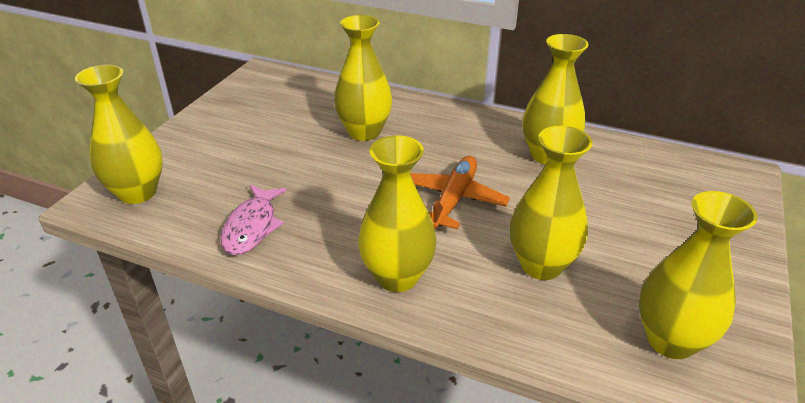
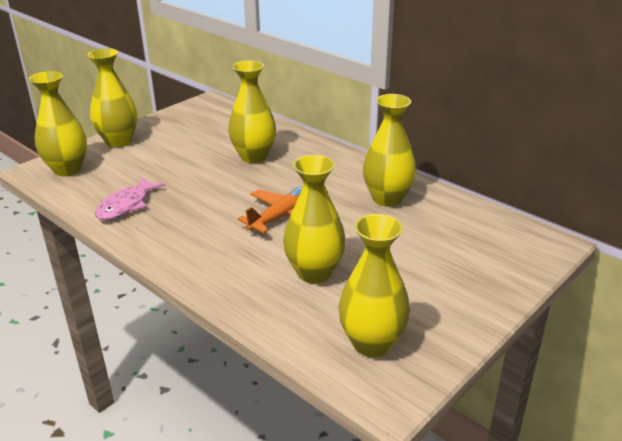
camera: 20 degrees right, 5 degrees down
(397, 277) = (201, 257): yellow vase -> yellow vase (118, 141)

